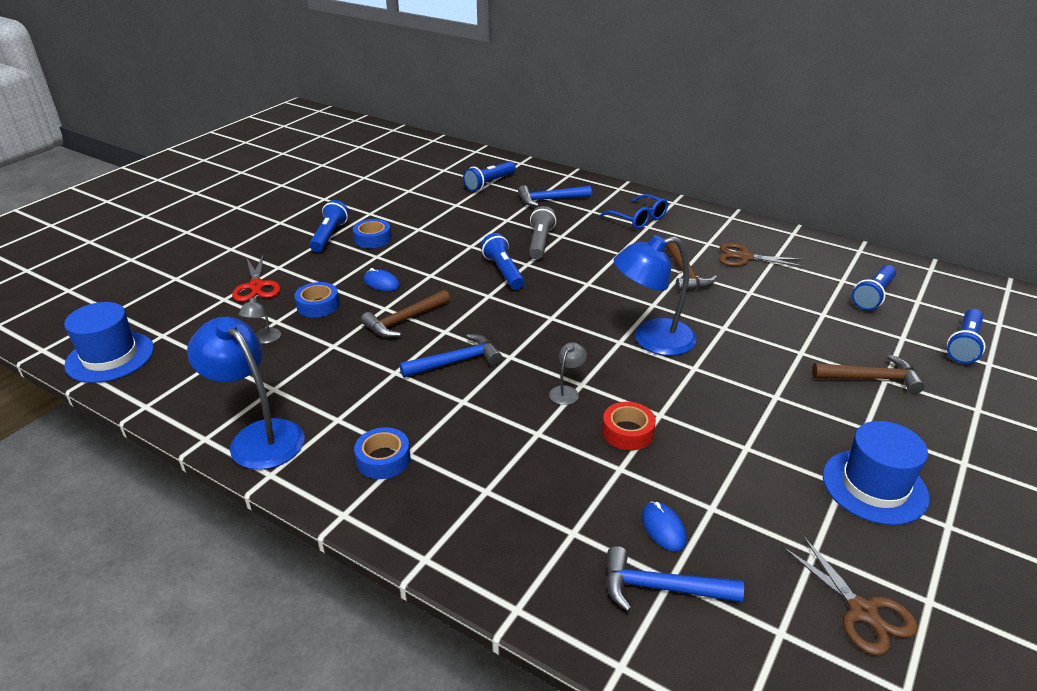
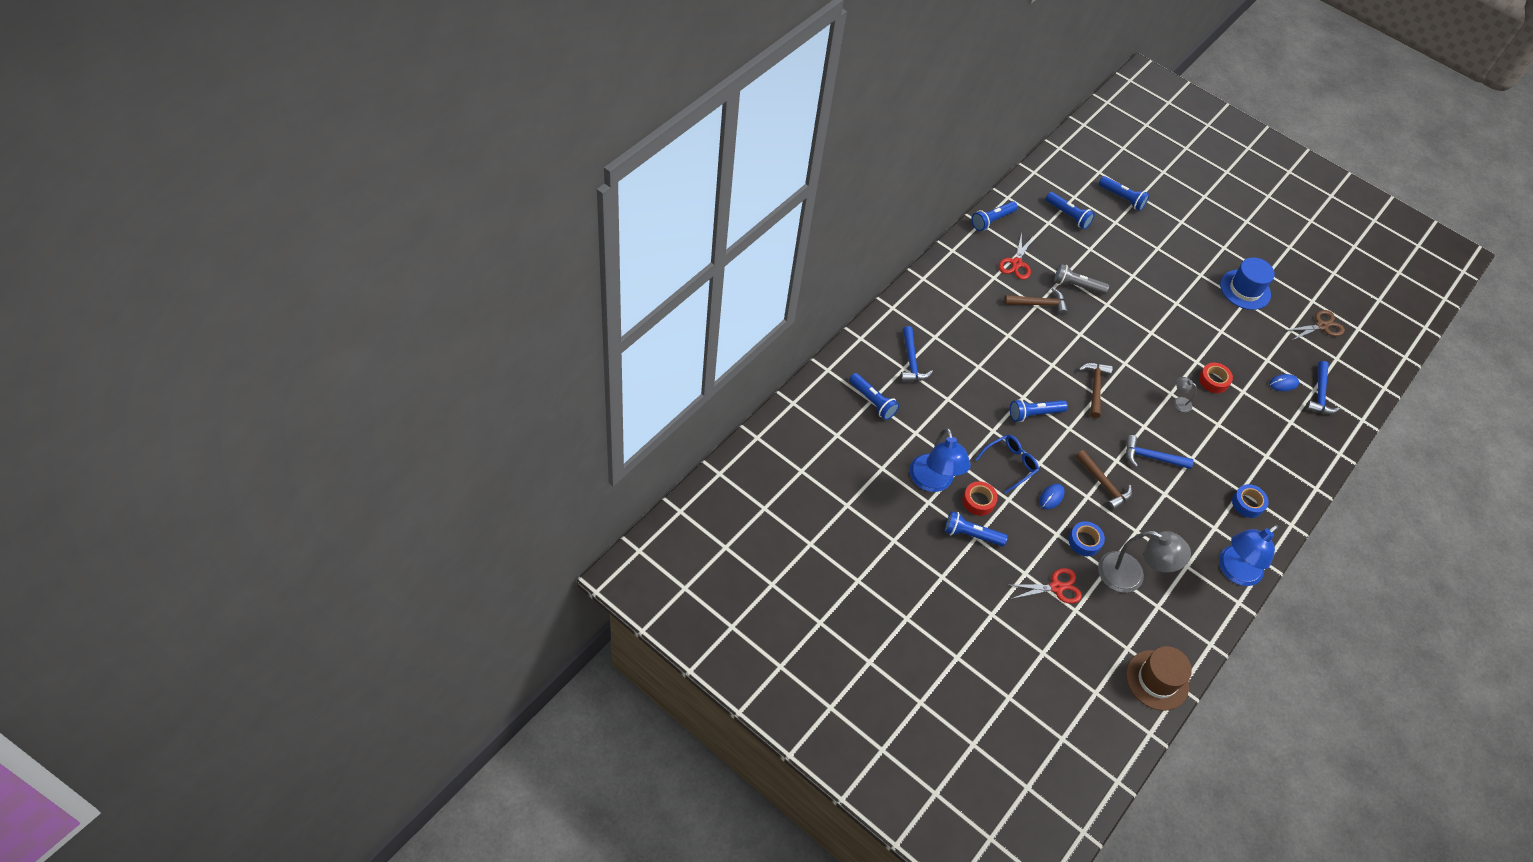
camera: 90 degrees left, 20 degrees up
(110, 357) = (1157, 680): blue hat -> brown hat
(264, 339) = (1130, 576): grey lamp -> grey lamp, size x2.27
(372, 239) = (978, 501): blue tape -> red tape
(456, 361) = (1151, 457): blue hammer -> blue hammer turned 60 degrees counterclockwise
(540, 242) = (989, 382): grey flashlight -> grey flashlight (1076, 286)
(638, 219) = (952, 309): blue glasses -> blue glasses (1010, 464)
(651, 340) = (1122, 345): blue lamp -> blue lamp (933, 482)
(744, 257) = (1016, 263): brown scissors -> red scissors
(805, 240) = (992, 220): none -> blue flashlight
(871, 378) = (1157, 254): brown hammer -> brown hammer (1095, 388)

